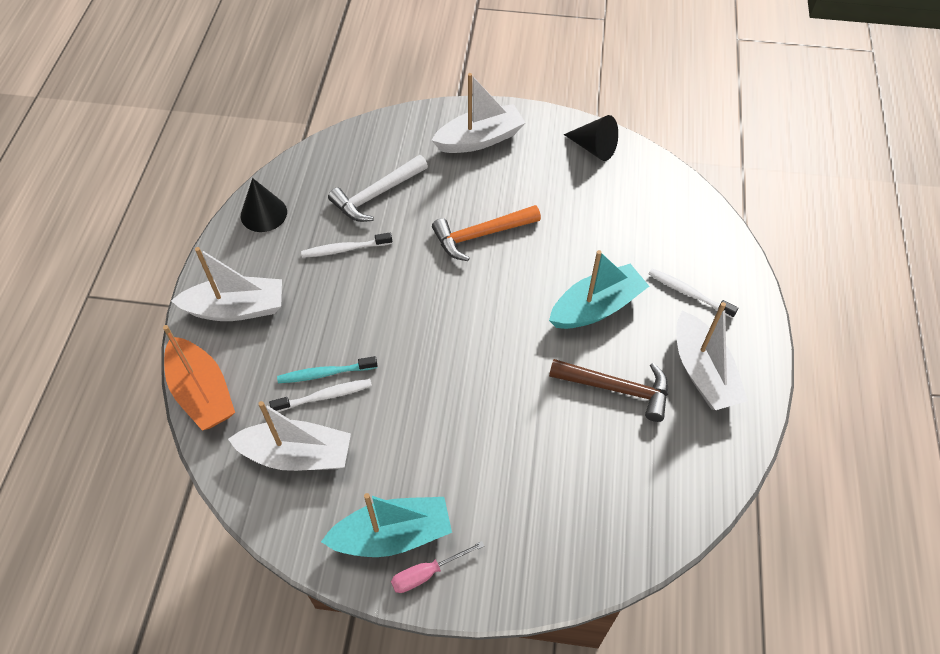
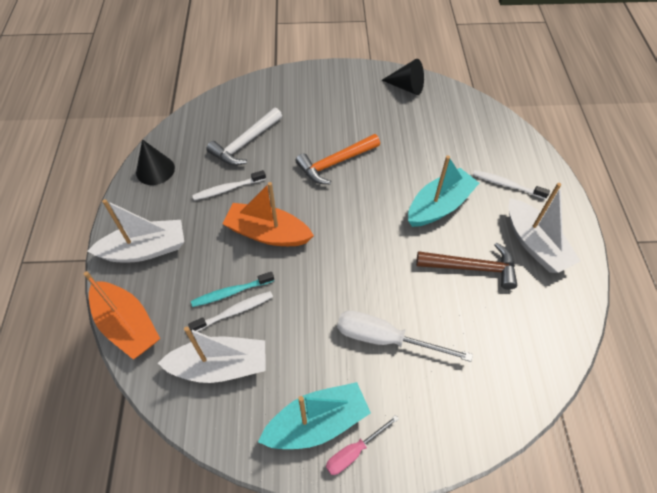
camera: 10 degrees left, 0 degrees up
(381, 310) = (268, 233): none -> orange boat
(479, 139) = (318, 91): white boat -> none
(492, 455) = (385, 339): none -> white screwdriver

